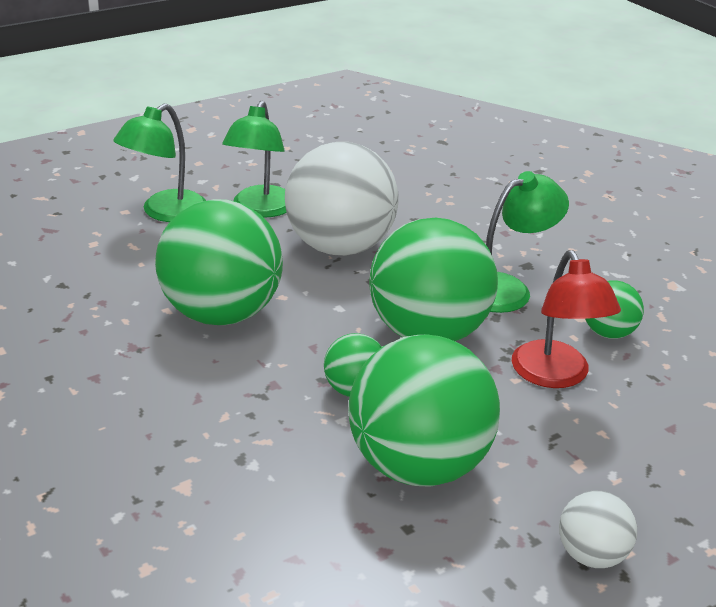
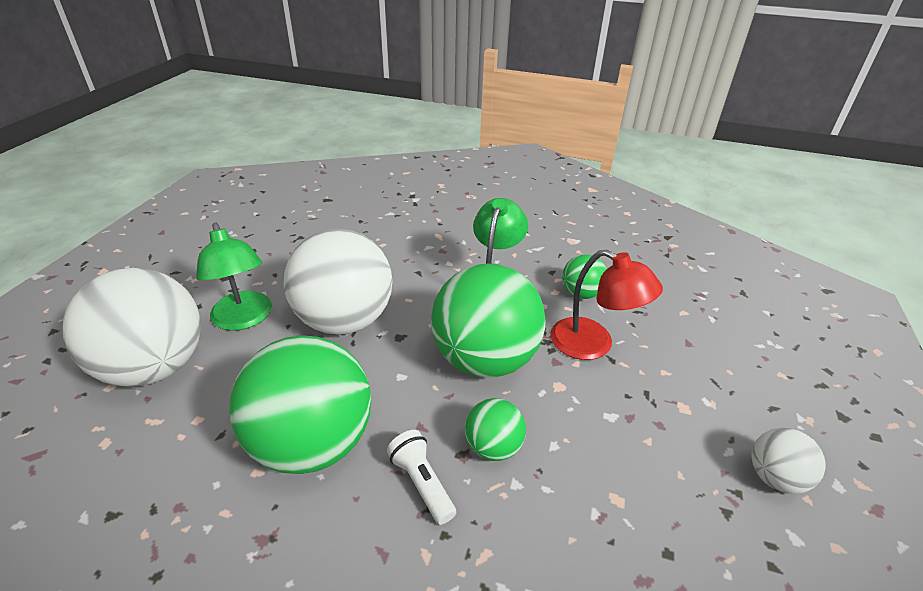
camera: 40 degrees left, 5 degrees up
(165, 212) = (155, 367): green lamp -> white ball
(271, 379) = (422, 483): none -> white flashlight
(418, 465) = (608, 485): green ball -> none

